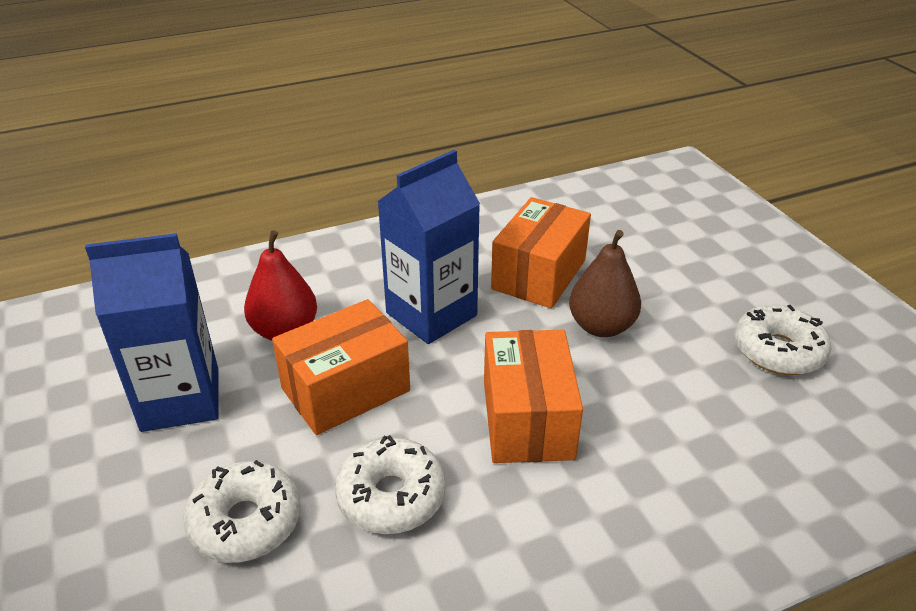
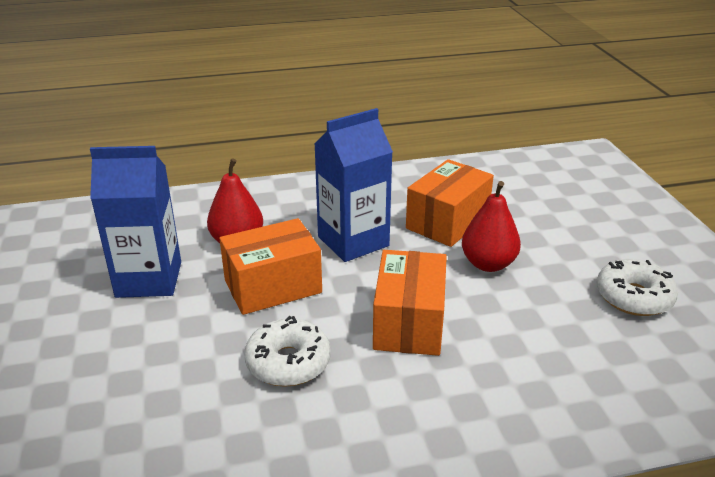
camera: 10 degrees right, 5 degrees down
(246, 522) = (176, 366): white donut -> none
(601, 326) = (488, 264): brown pear -> red pear

